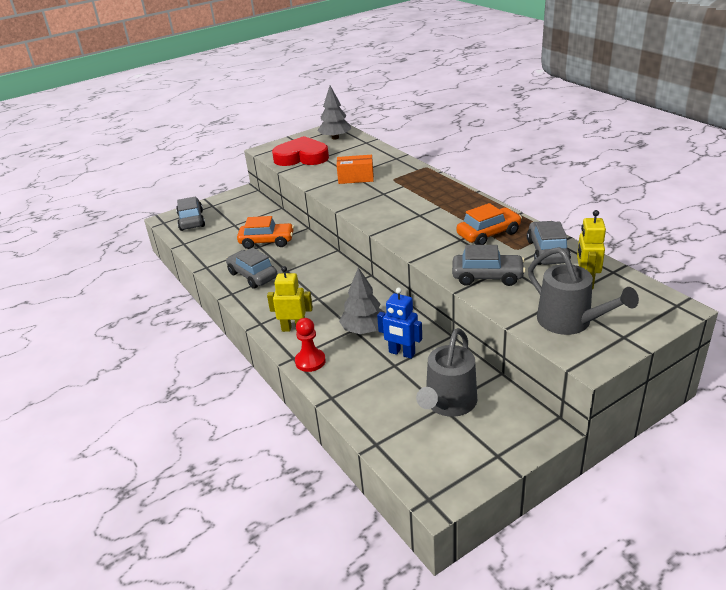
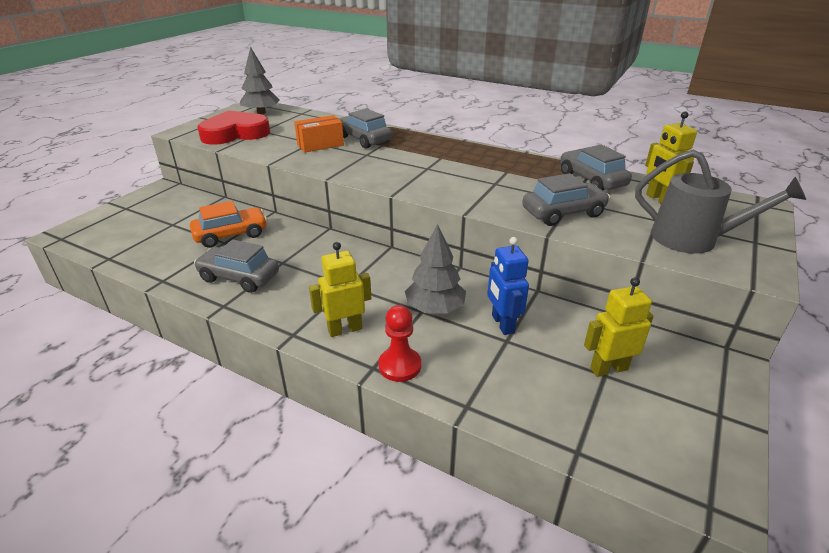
camera: 30 degrees left, 0 degrees up
(191, 220) = (104, 229): grey car -> grey car (364, 139)
(401, 353) = (502, 324): blue robot -> blue robot turned 75 degrees clockwise
(448, 403) = (608, 368): grey watering can -> yellow robot
(488, 234) = (518, 174): orange car -> none

